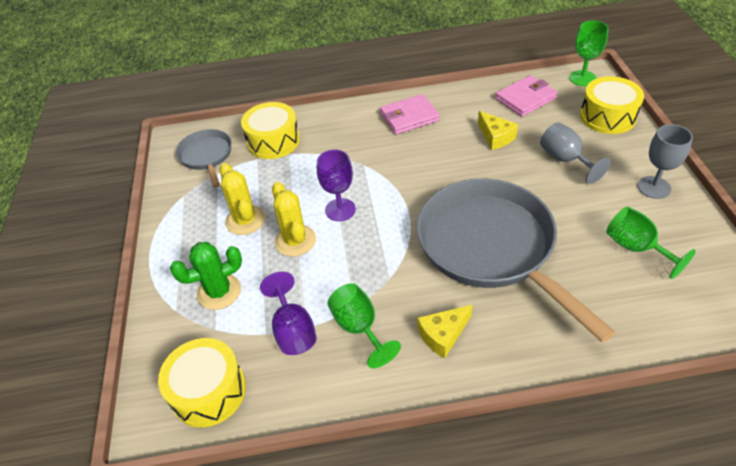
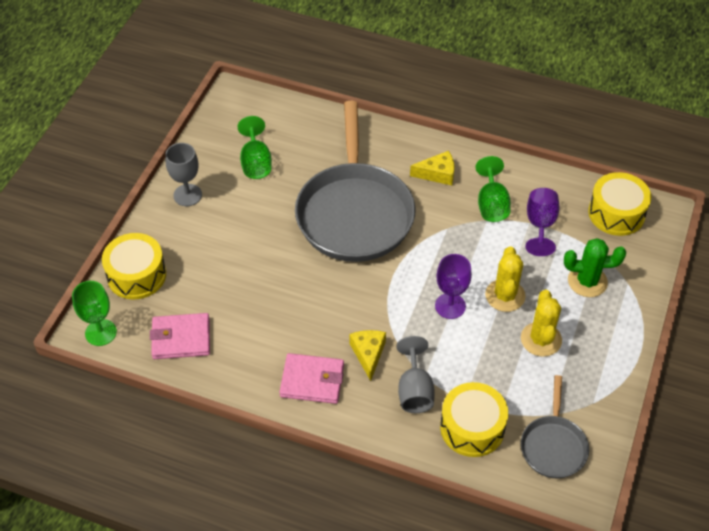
camera: 155 degrees left, 5 degrees up
(495, 137) = (254, 308): yellow cheese -> yellow cheese (368, 354)
(565, 160) = (222, 253): grey goblet -> grey goblet (414, 390)

